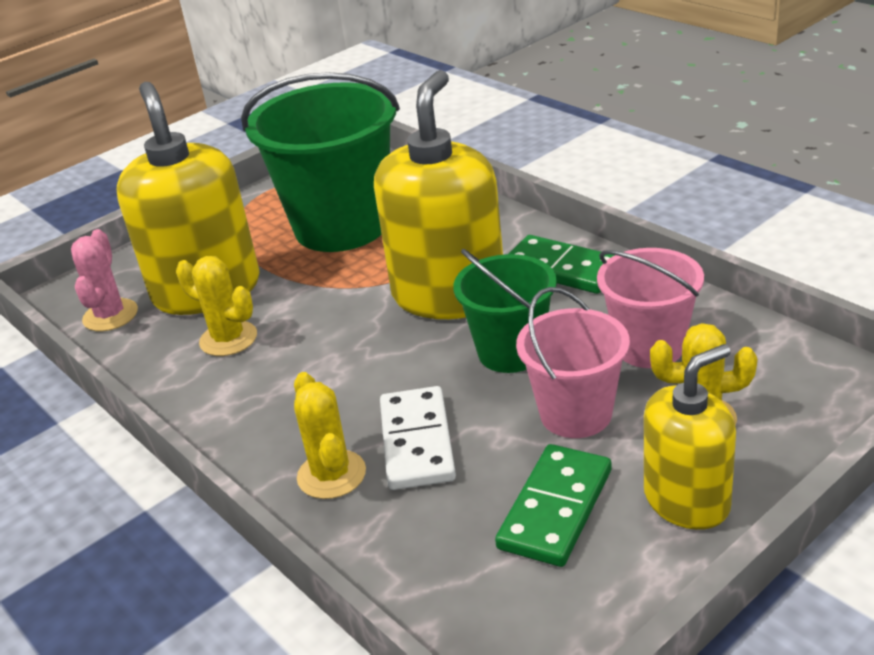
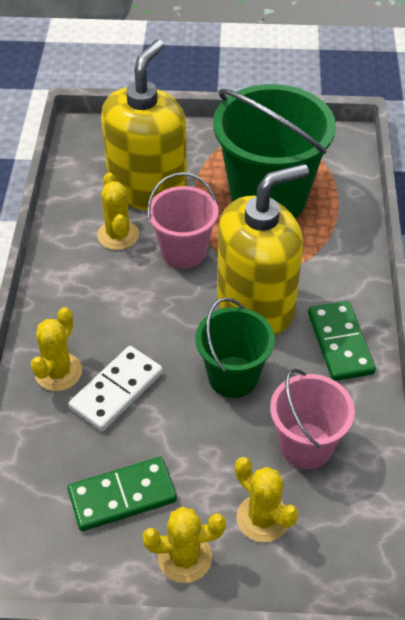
camera: 40 degrees right, 15 degrees up
(110, 315) = (87, 167): pink cactus -> none
(575, 414) = (208, 450): pink bucket -> pink bucket (184, 251)
(687, 500) = (185, 557): yellow soap dispenser -> yellow cactus

